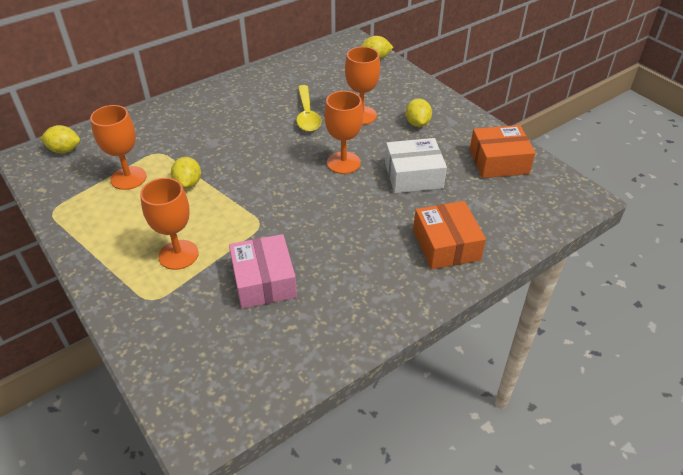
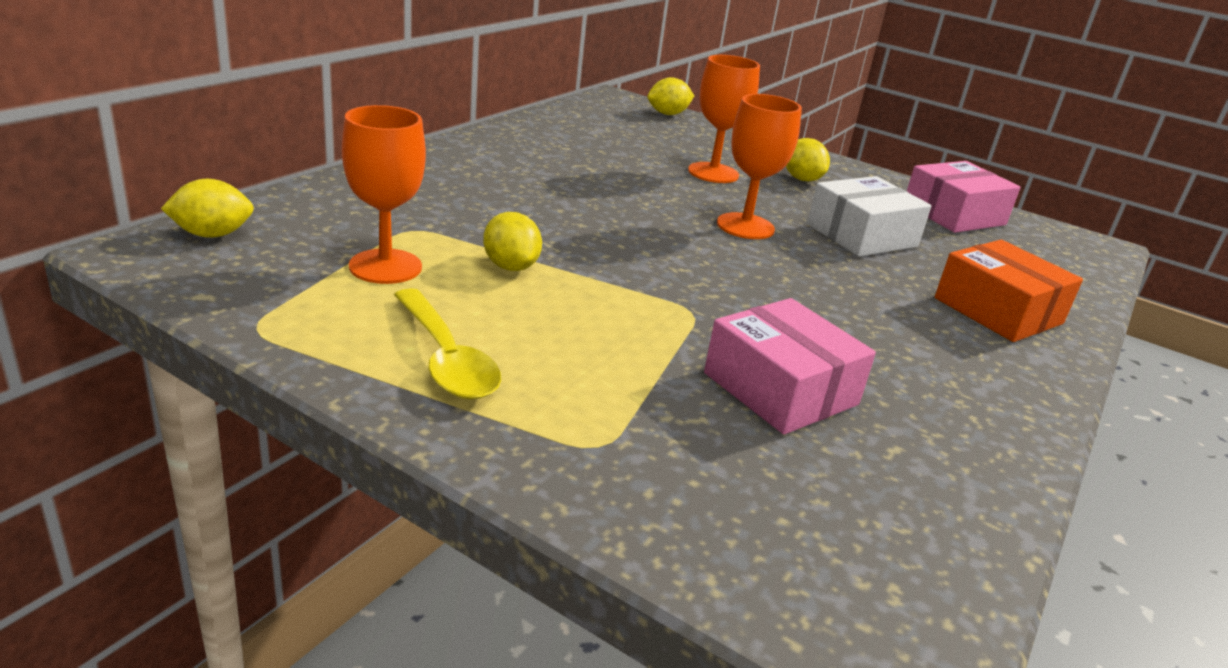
camera: 25 degrees left, 15 degrees down
(178, 255) = (587, 369): orange goblet -> none
(307, 115) = (631, 175): yellow spoon -> yellow spoon (446, 359)
(498, 161) = (953, 214): orange box -> pink box

